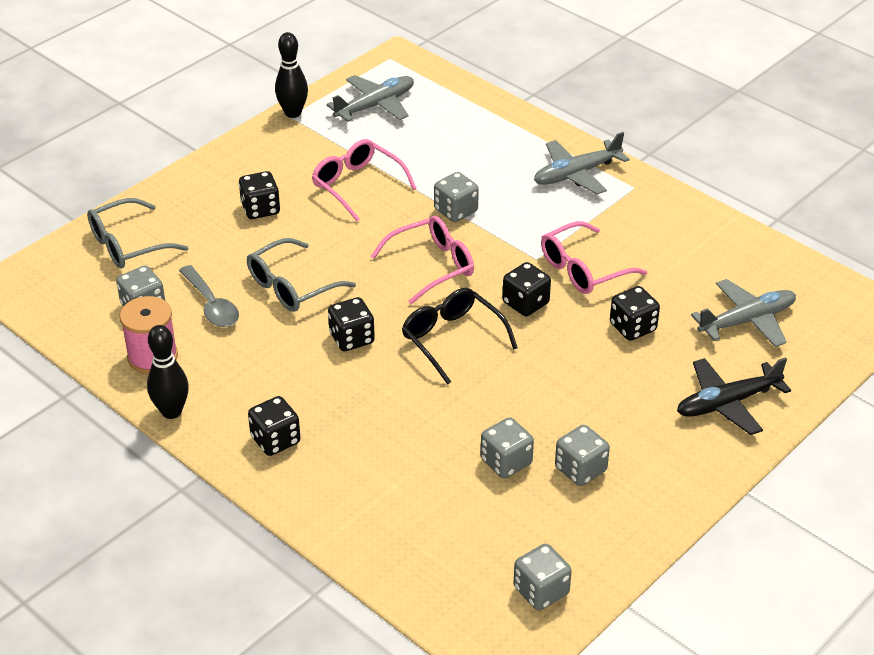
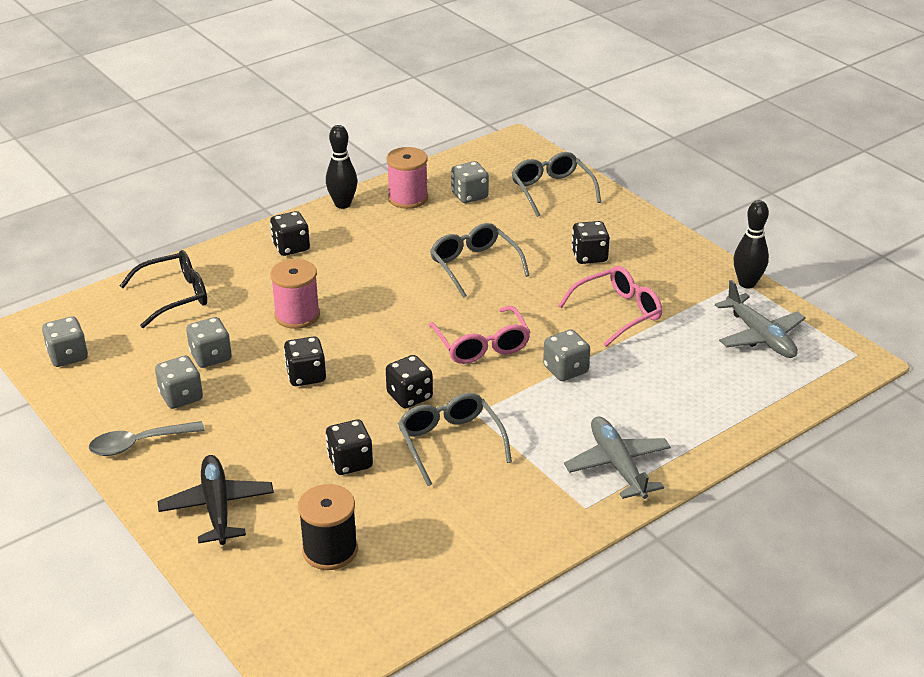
camera: 100 degrees right, 5 degrees down
(211, 305) = (461, 226): grey spoon -> grey spoon (139, 443)
(352, 338) = (395, 291): black dice -> black dice (306, 376)
(413, 407) = (297, 315): none -> pink spool
(452, 339) = (374, 345): black glasses -> black glasses (175, 296)
(583, 269) = (450, 442): pink glasses -> grey glasses
(747, 321) = (330, 550): grey plane -> black spool

